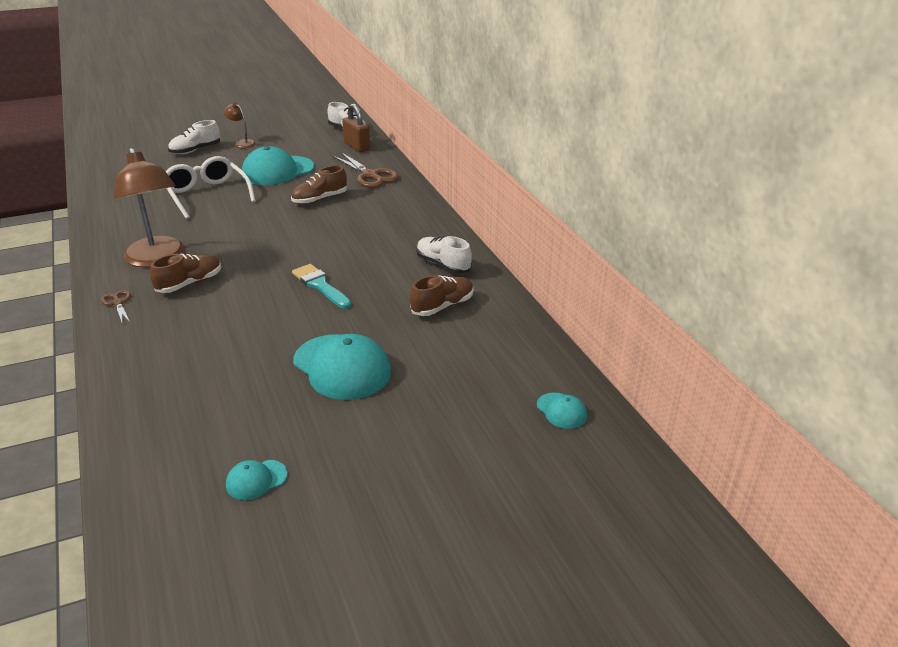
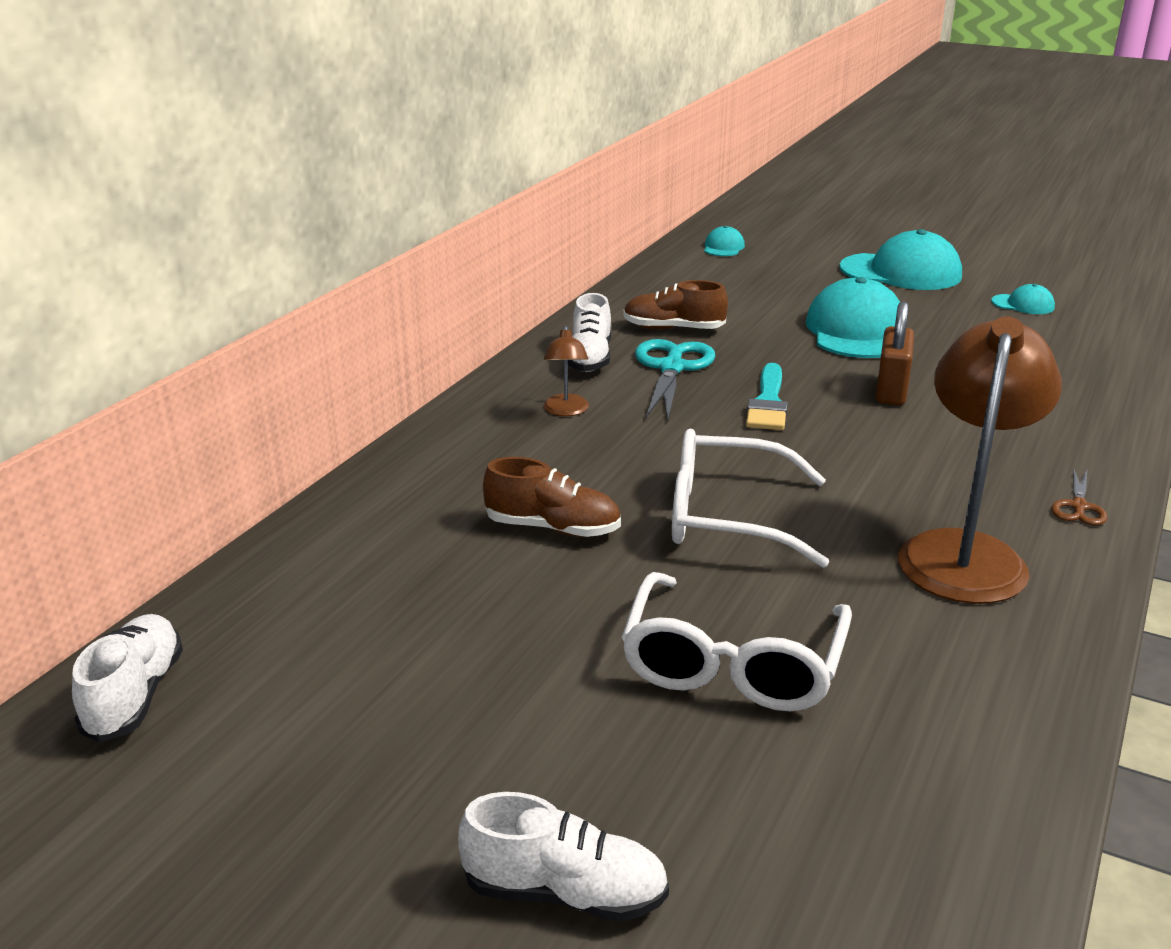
camera: 130 degrees left, 5 degrees down
(189, 283) = (943, 485): brown shoe -> none
(242, 143) = (411, 835): brown lamp -> brown lamp (566, 411)
(265, 229) = (727, 517): none -> white glasses
(277, 171) = (504, 650): turquoise cap -> turquoise cap (901, 272)
(357, 146) = (237, 625): brown padlock -> brown padlock (891, 390)
(370, 175) = (383, 530): brown scissors -> none
(396, 280) = (672, 368): none -> turquoise scissors

